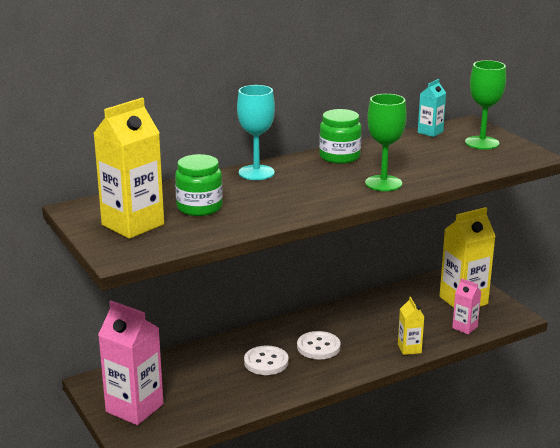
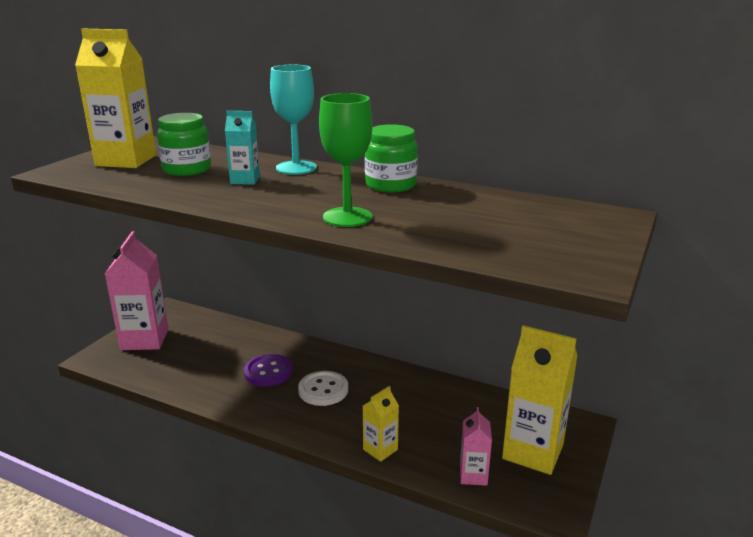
camera: 55 degrees right, 0 degrees up
(266, 362) = (268, 372): white button -> purple button
(430, 132) = (544, 204): turquoise carton -> turquoise carton (245, 180)
(482, 143) = (568, 235): green goblet -> none

